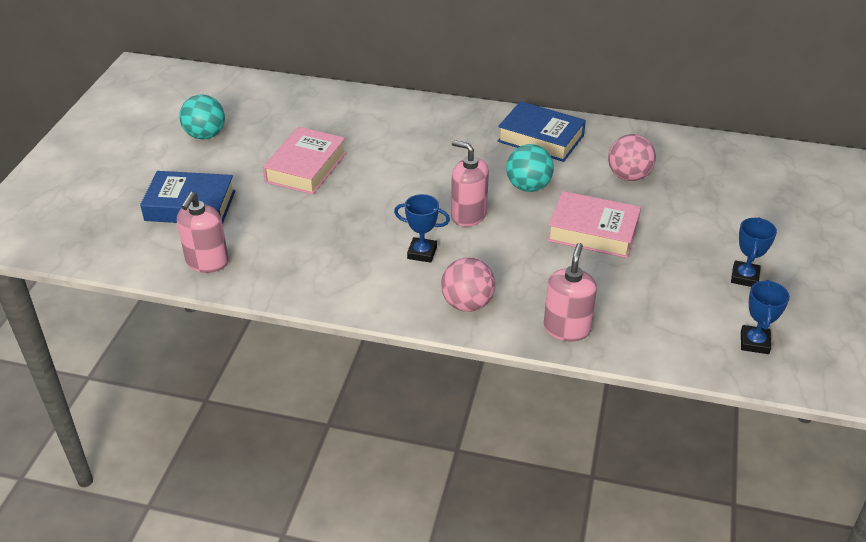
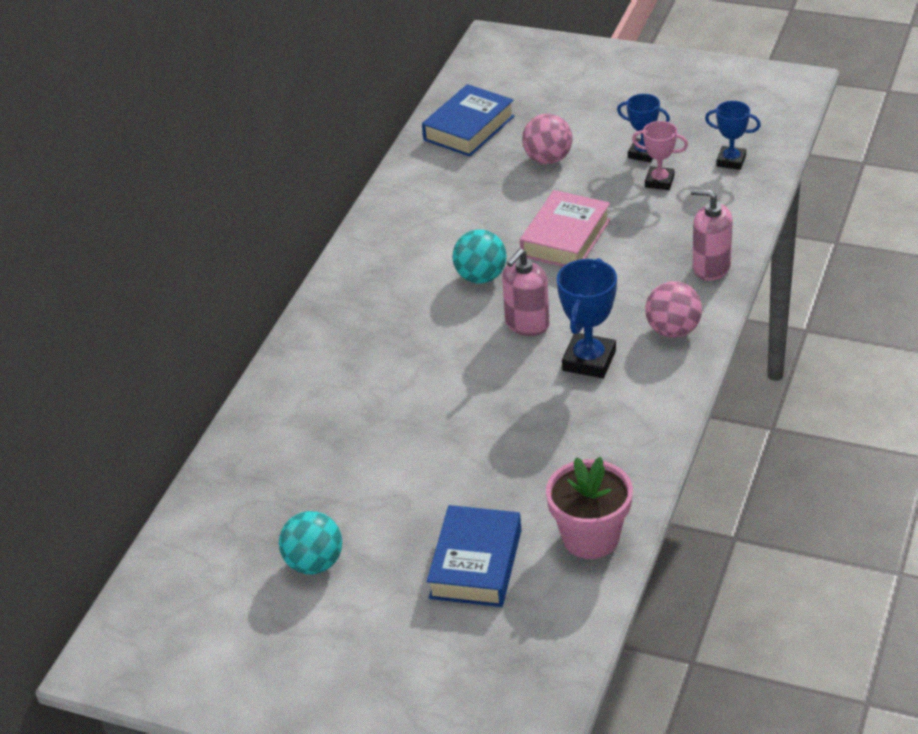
camera: 80 degrees left, 0 degrees up
(207, 262) = (590, 538): pink soap dispenser -> pink flower pot
(306, 167) = (410, 459): pink book -> none
(422, 253) = (589, 361): blue trophy -> blue trophy, size x1.56
(540, 138) = (388, 261): blue book -> blue book (469, 128)
(628, 176) = (473, 205): pink ball -> pink ball (548, 159)
(700, 290) = (659, 181): none -> pink trophy

